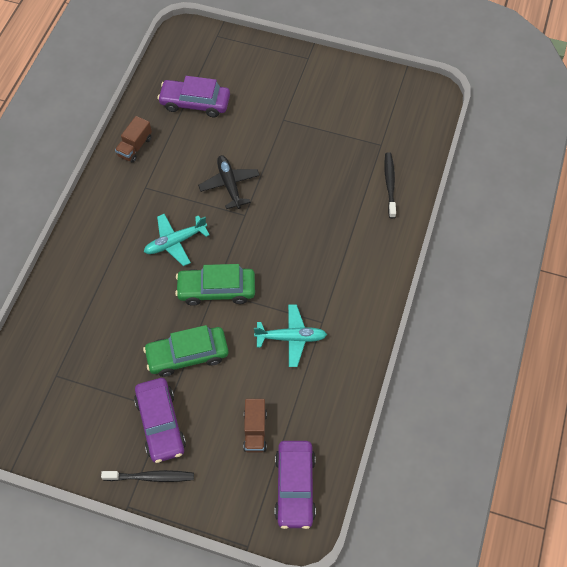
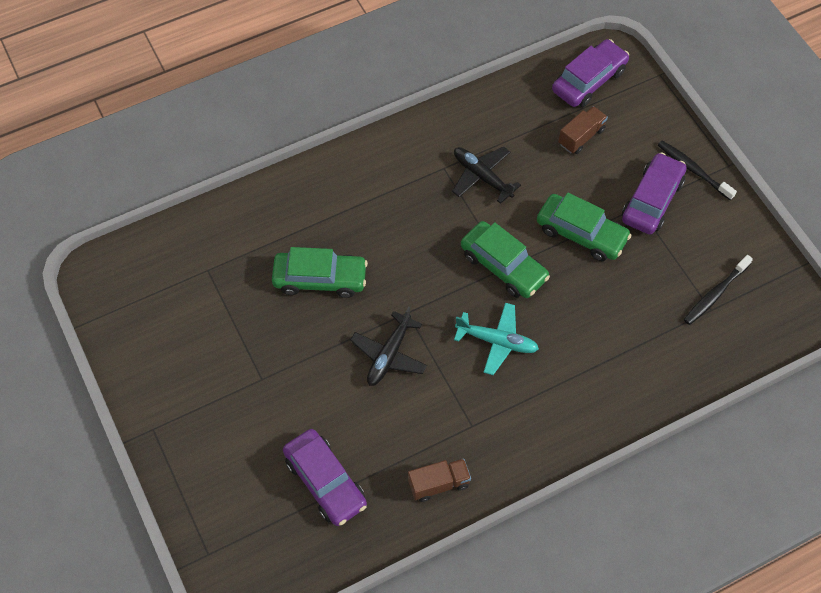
camera: 135 degrees left, 0 degrees up
(291, 338) = (481, 176): turquoise plane -> black plane
(315, 191) = (320, 279): none -> green car
(389, 184) = (249, 227): black toothbrush -> black toothbrush (715, 294)

